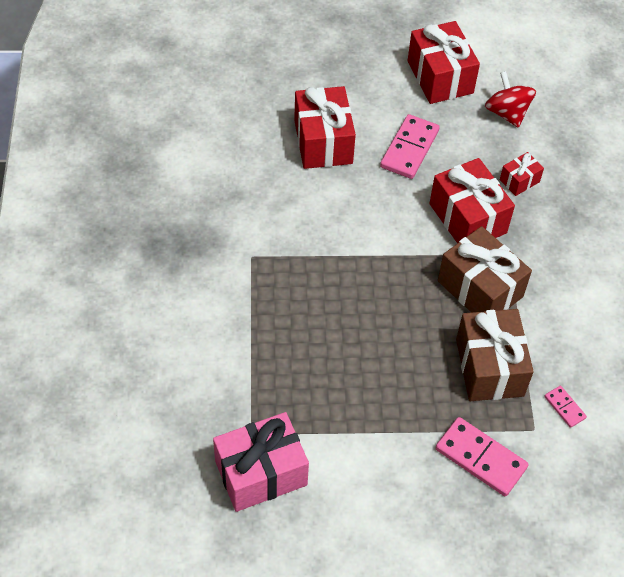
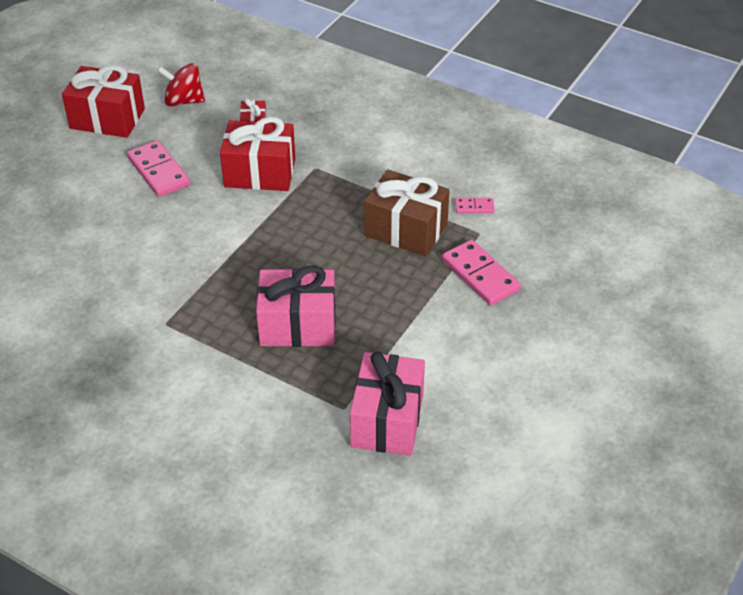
camera: 55 degrees left, 10 degrees down
(316, 348) = (298, 325): none -> pink gift
(323, 142) = (94, 219): red gift -> none
(480, 289) = (331, 199): brown gift -> none
(481, 458) = (480, 275): pink domino -> pink domino turned 75 degrees clockwise

